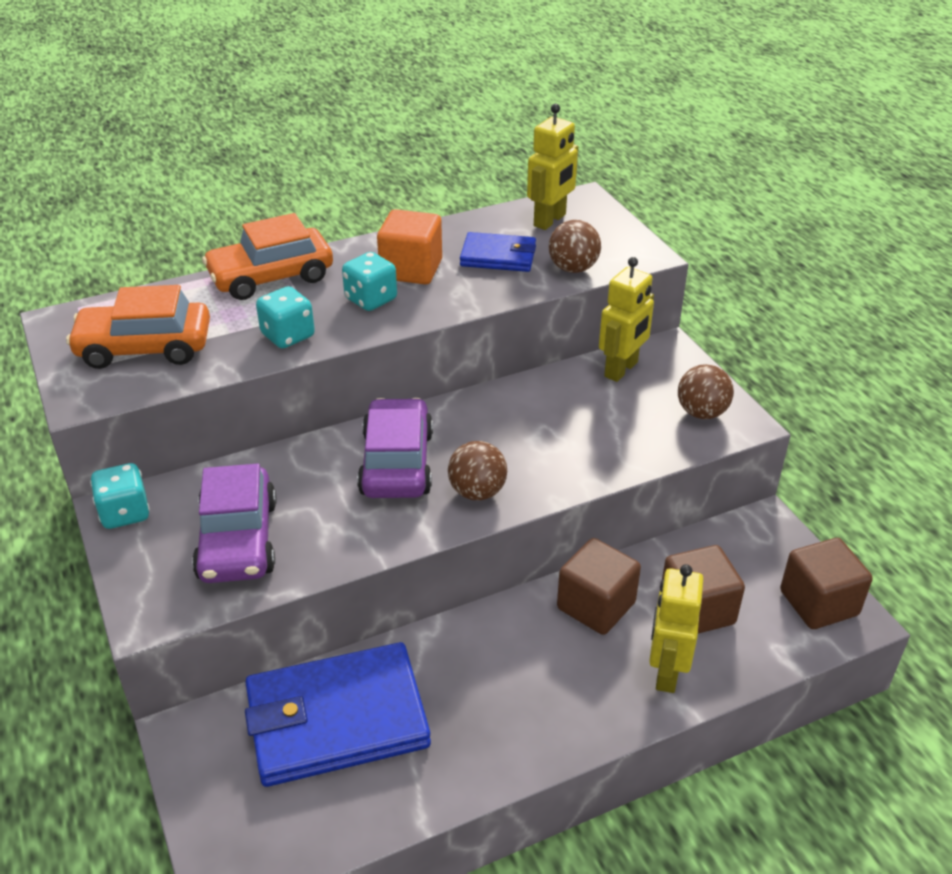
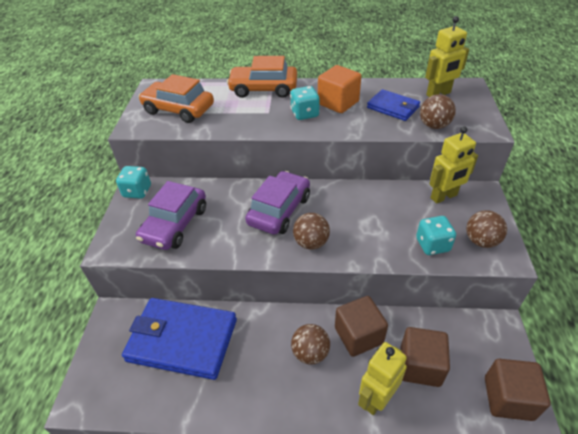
camera: 30 degrees right, 5 degrees up
(288, 336) = (248, 122): turquoise dice -> turquoise dice (432, 245)
(544, 655) = (310, 353): none -> brown ball

